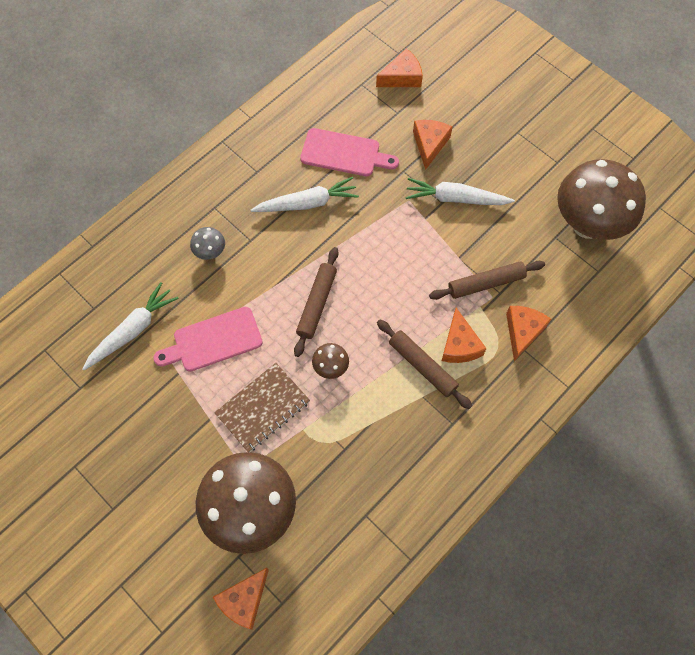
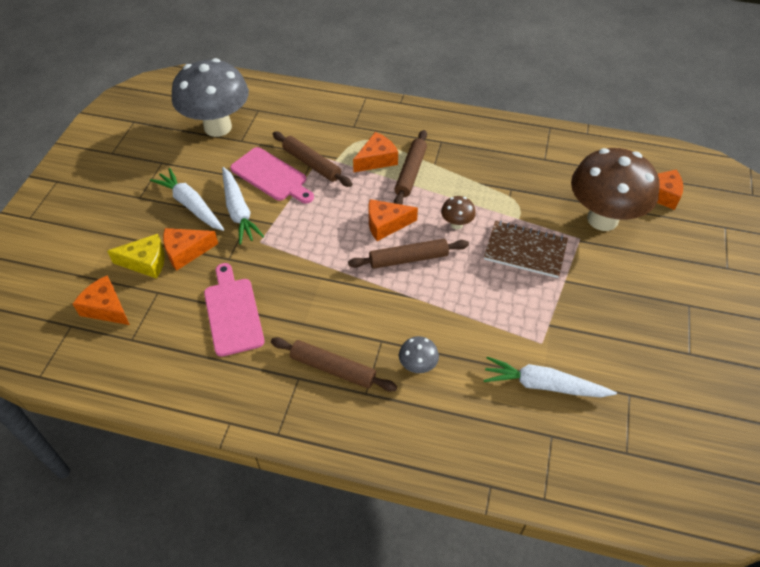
camera: 120 degrees left, 15 degrees down
(213, 341) = (500, 315): pink cutting board -> pink cutting board (271, 176)
(248, 196) = (333, 369): none -> brown rolling pin
(307, 203) = (310, 315): white carrot -> white carrot (191, 205)
(435, 114) = (145, 262): none -> yellow cheese
(522, 332) = (339, 131): orange cheese -> orange cheese (386, 224)
(587, 225) = (218, 127): brown mushroom -> grey mushroom

